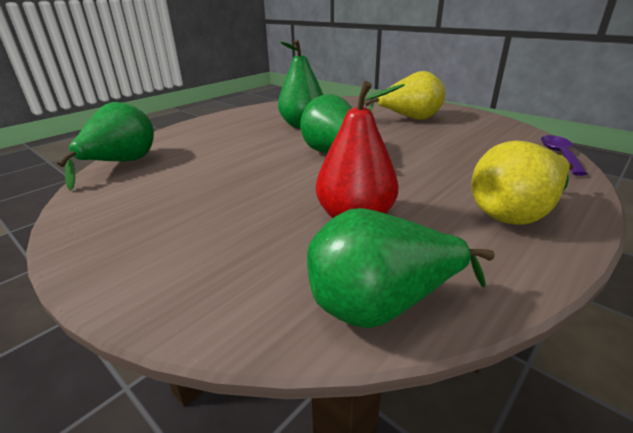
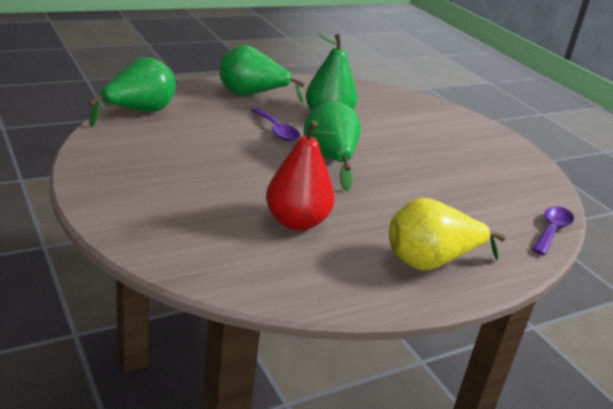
camera: 15 degrees right, 0 degrees up
(268, 145) = (277, 131): none -> purple spoon
(381, 305) = (262, 281): green pear -> green pear (252, 95)
(409, 119) = (447, 143): yellow pear -> none

